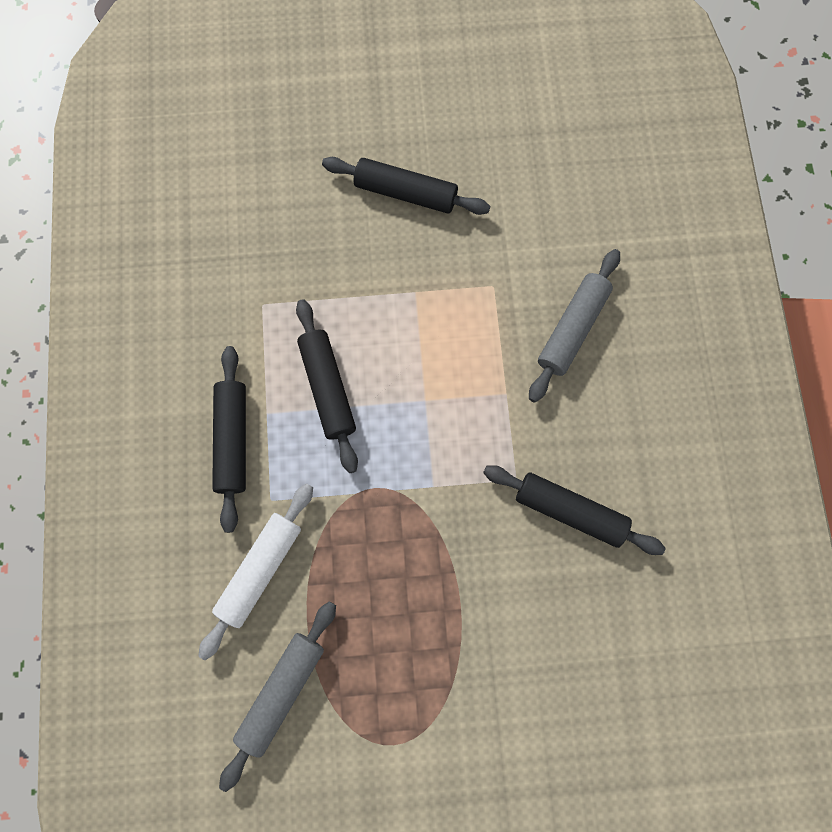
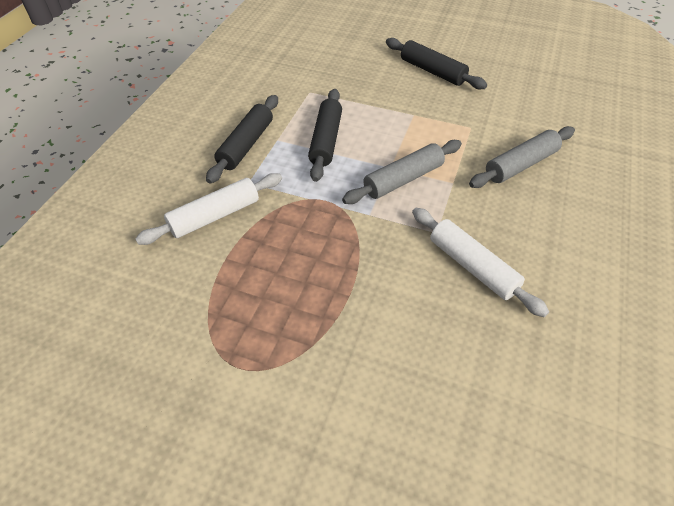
camera: 25 degrees right, 25 degrees down
(282, 691) = (177, 293): grey rolling pin -> grey rolling pin (403, 179)
(570, 511) = (472, 267): black rolling pin -> white rolling pin

